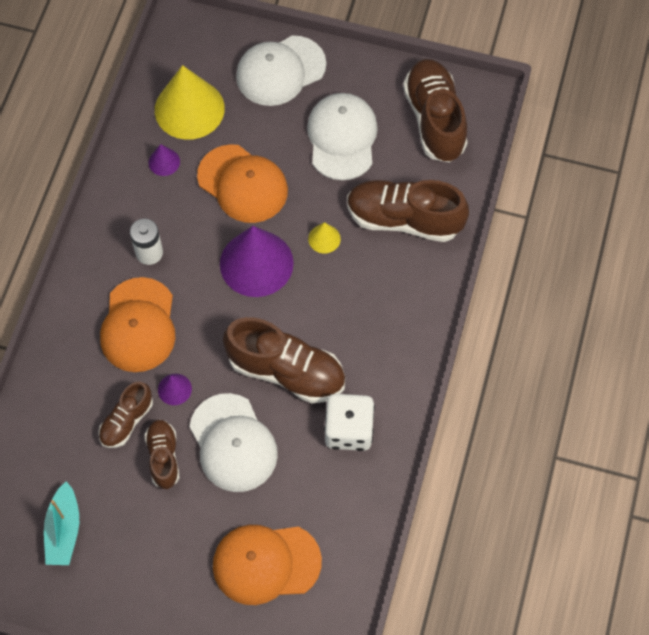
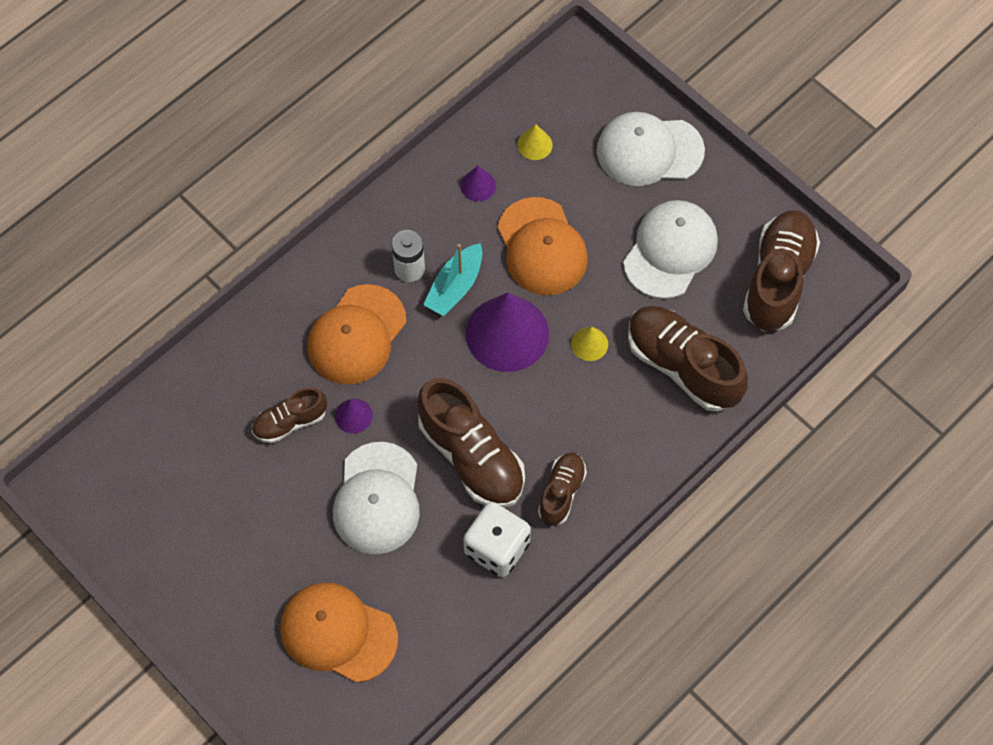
camera: 30 degrees right, 0 degrees up
(64, 530) = (170, 494): turquoise boat -> turquoise boat (455, 287)
(163, 457) = (303, 476): brown shoe -> brown shoe (561, 493)
(189, 109) = (534, 144): yellow cone -> yellow cone, size x0.44

